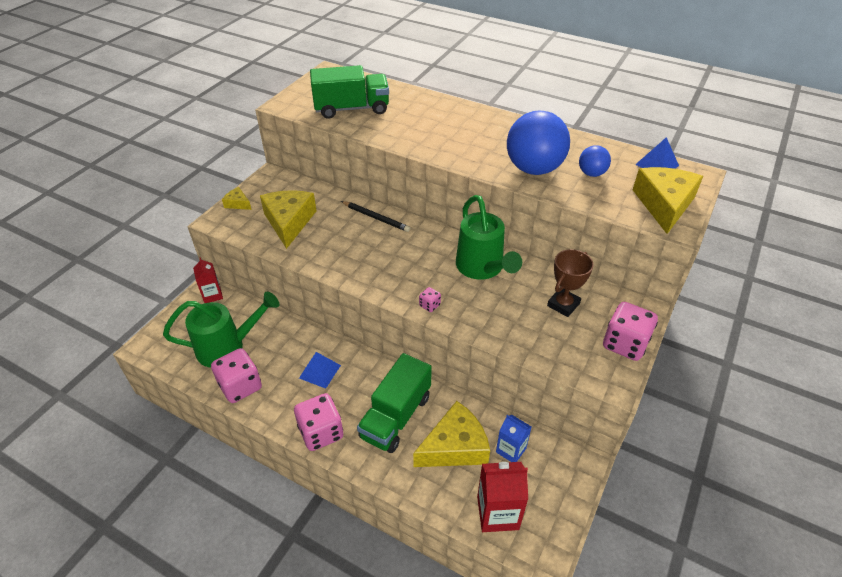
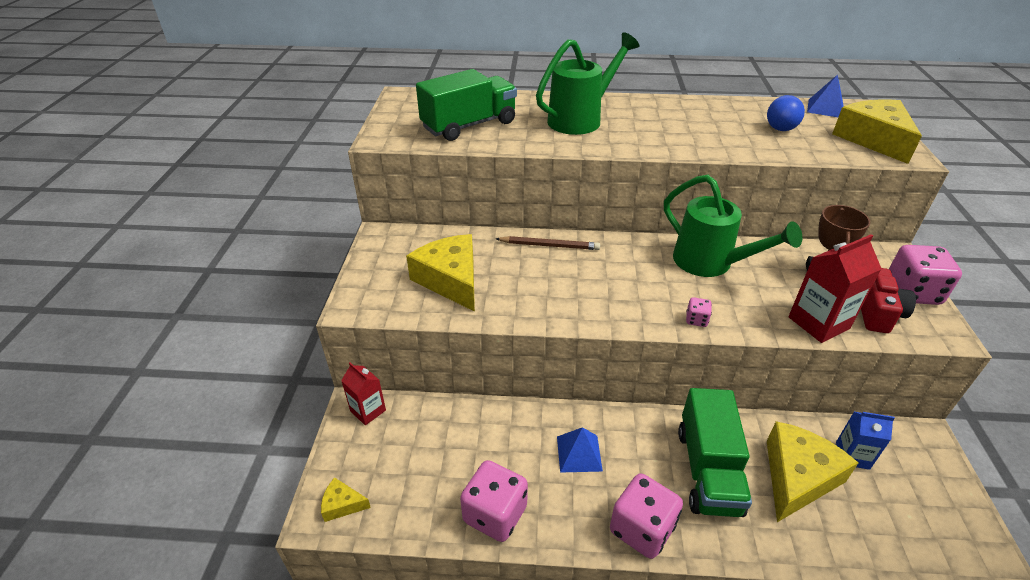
camera: 25 degrees left, 5 degrees down
(227, 347) = (439, 470): green watering can -> green watering can (580, 119)
(238, 203) = (365, 278): yellow cheese -> yellow cheese (342, 504)
(375, 218) = (549, 245): black pencil -> brown pencil
(497, 513) = (904, 533): red carton -> red carton (818, 323)
(533, 169) = (724, 138): blue ball -> none
(576, 348) = (877, 312): none -> red camera

